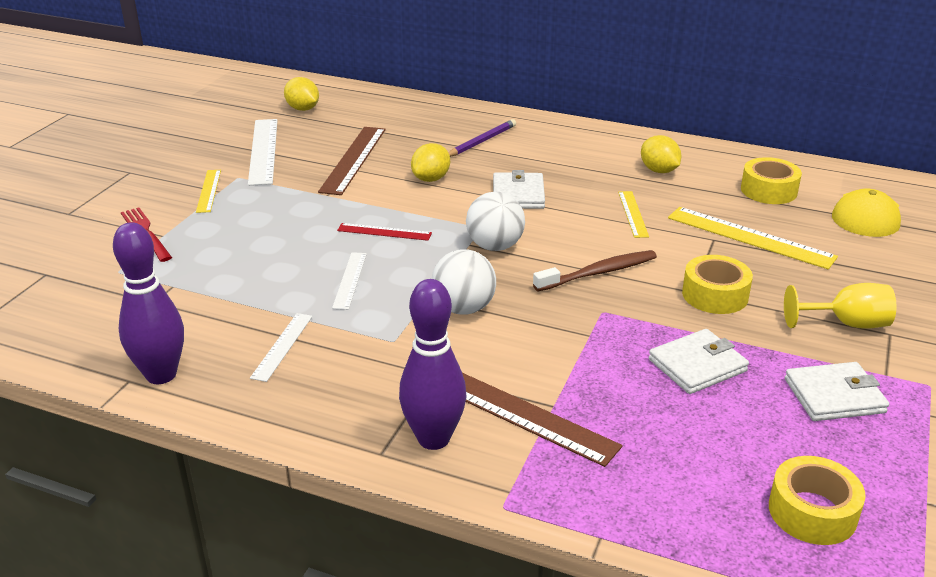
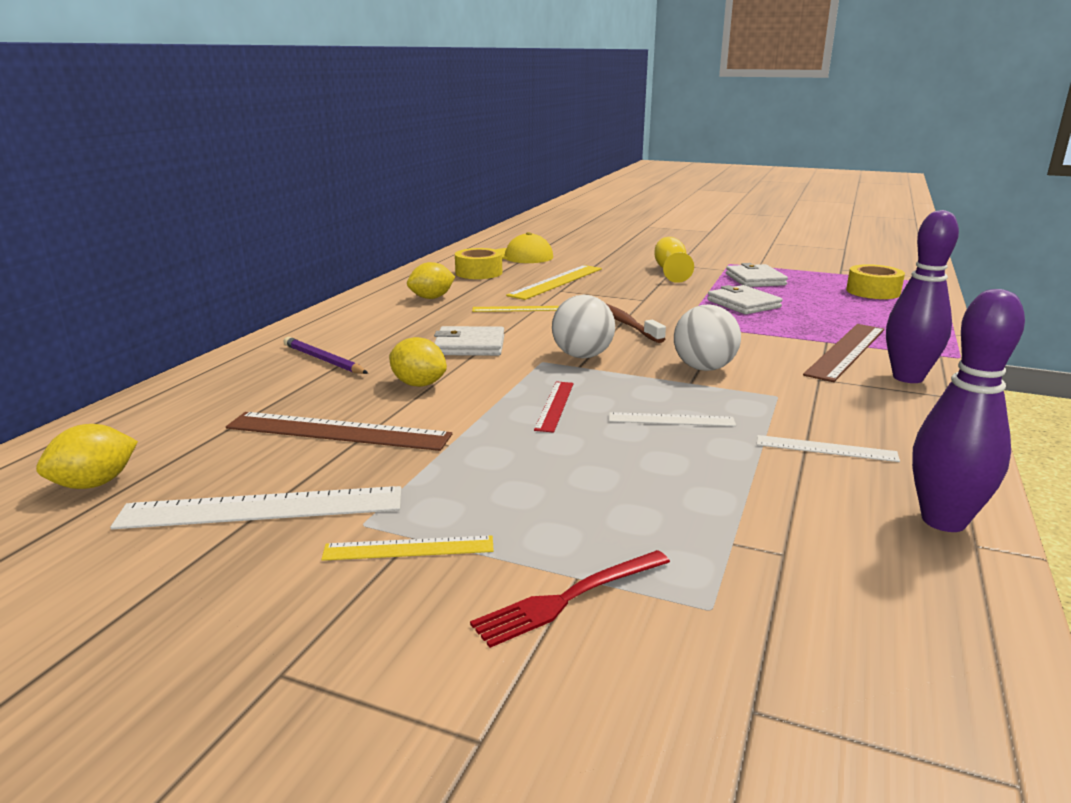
camera: 90 degrees left, 10 degrees down
(715, 295) = (646, 295): yellow tape -> none

